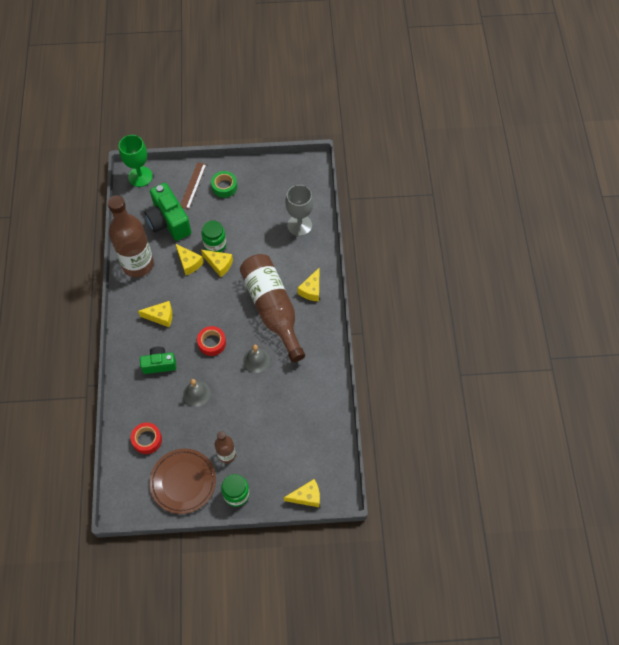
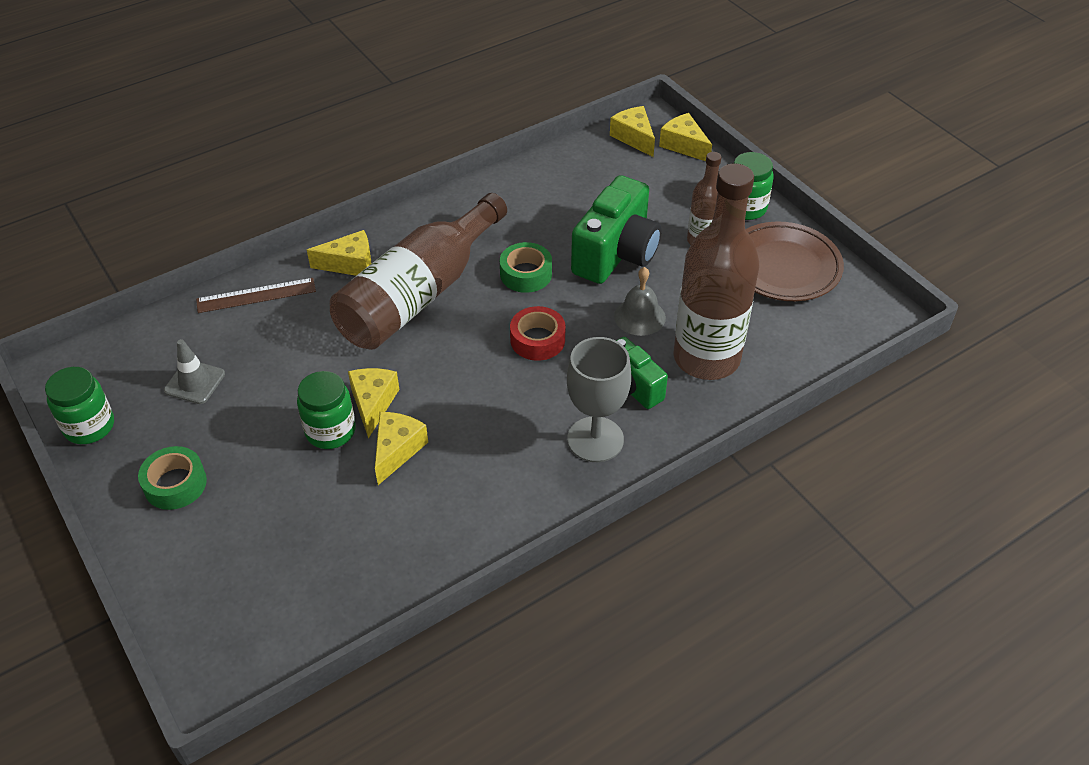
camera: 120 degrees left, 15 degrees down
(138, 264) = (452, 532): brown bottle -> brown bottle (706, 358)
(140, 176) = (215, 660): green goblet -> none
(147, 440) = (765, 338): red tape -> none
(161, 316) = (539, 434): yellow cheese -> yellow cheese (634, 138)
(169, 222) = (316, 535): green camera -> green camera (616, 254)
(193, 185) = (196, 541): brown ruler -> brown ruler (256, 295)
(256, 360) = (526, 274): grey bell -> green tape
(273, 168) = (89, 426): none -> green jar
(274, 208) = (195, 382): none -> grey traffic cone
(299, 225) = (219, 331): grey goblet -> grey goblet (595, 439)

